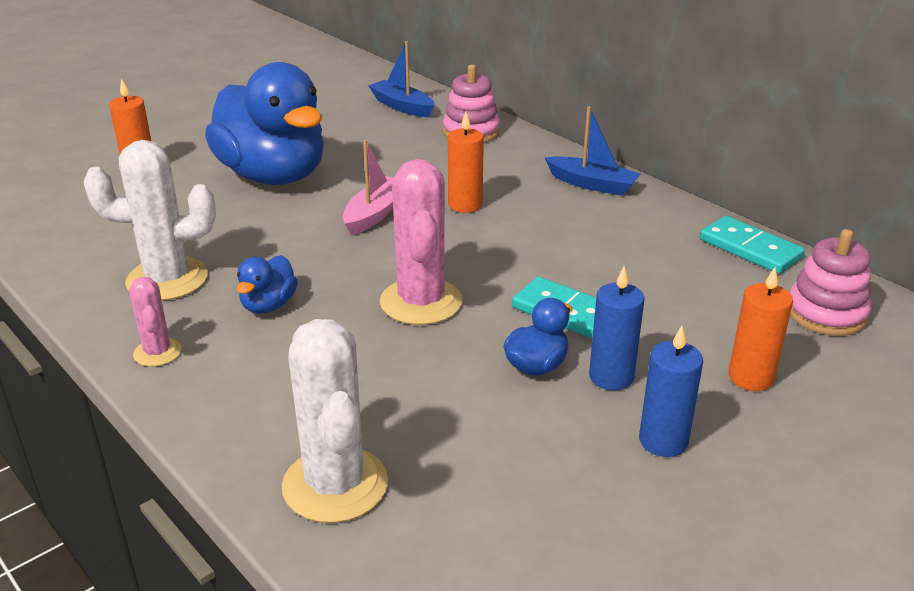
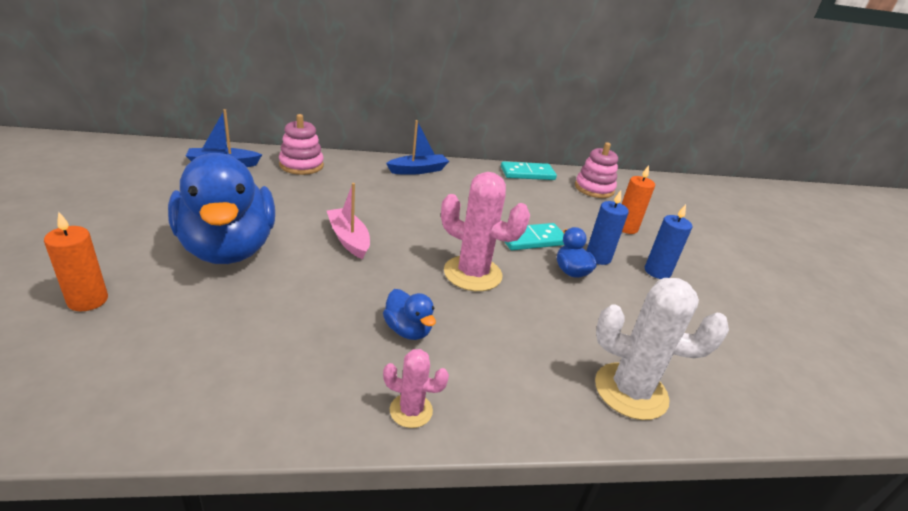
camera: 60 degrees left, 0 degrees up
(167, 279) = (308, 362): white cactus -> none
(273, 176) = (228, 248): blue duck -> blue duck turned 75 degrees clockwise
(465, 205) = (384, 209): orange candle -> none

